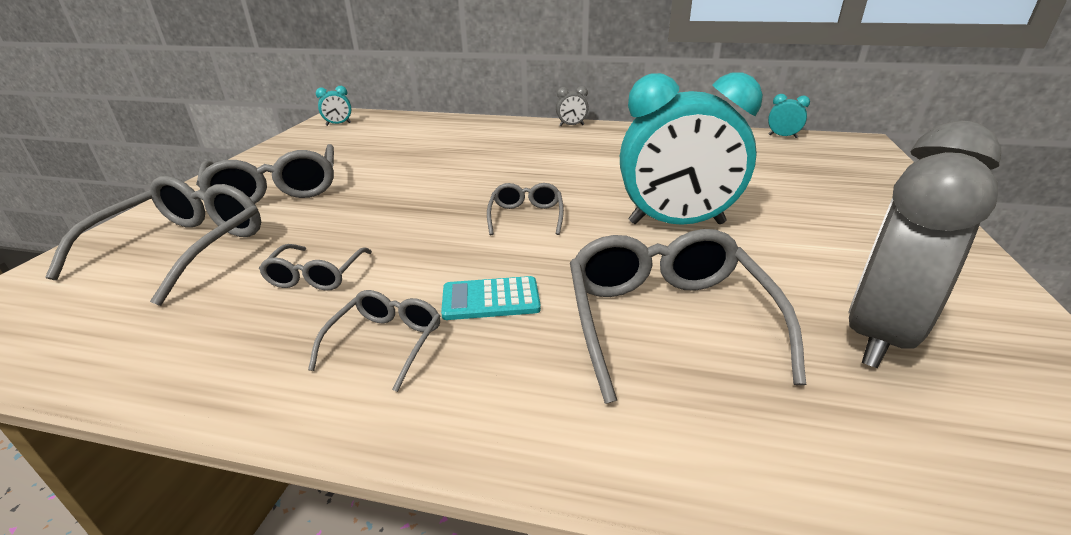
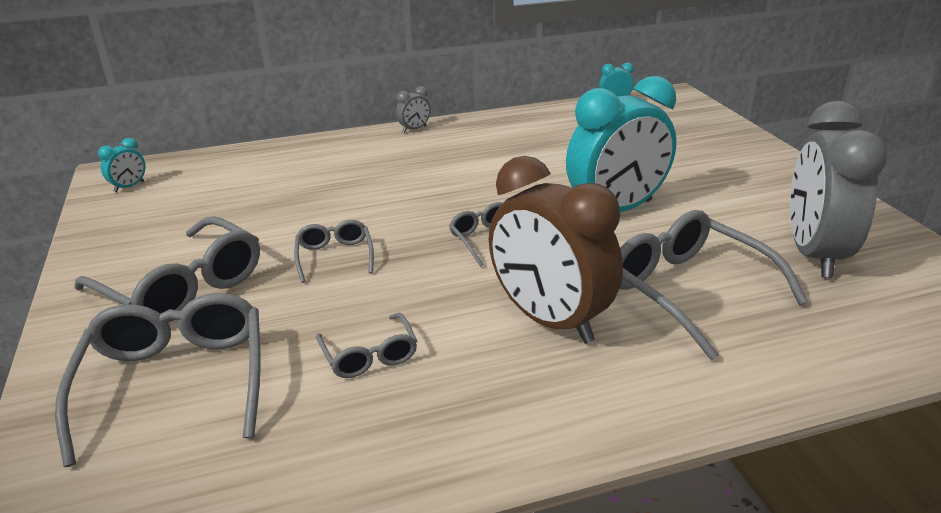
camera: 30 degrees left, 0 degrees up
(386, 343) = (512, 383): grey glasses -> grey glasses (335, 256)
(490, 299) = (549, 320): turquoise calculator -> brown clock

